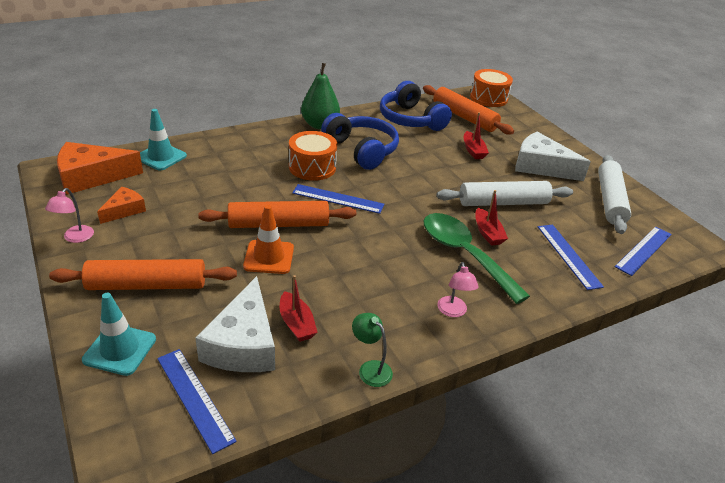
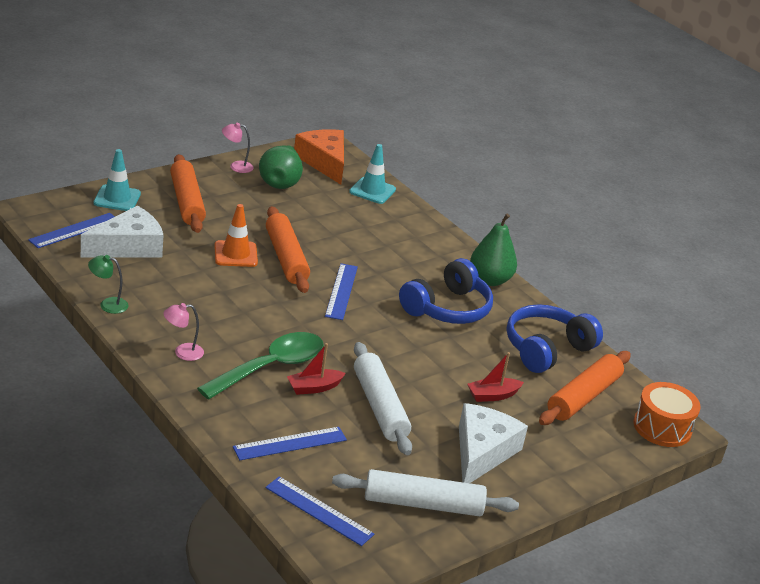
camera: 80 degrees right, 5 degrees down
(124, 210) = (280, 182): orange cheese -> green pear
(243, 343) = (129, 246): white cheese -> white cheese turned 150 degrees clockwise
(296, 324) = (154, 269): red boat -> none
(312, 167) = (394, 275): orange drum -> none
(370, 369) = (108, 304): green lamp -> green lamp turned 120 degrees counterclockwise

